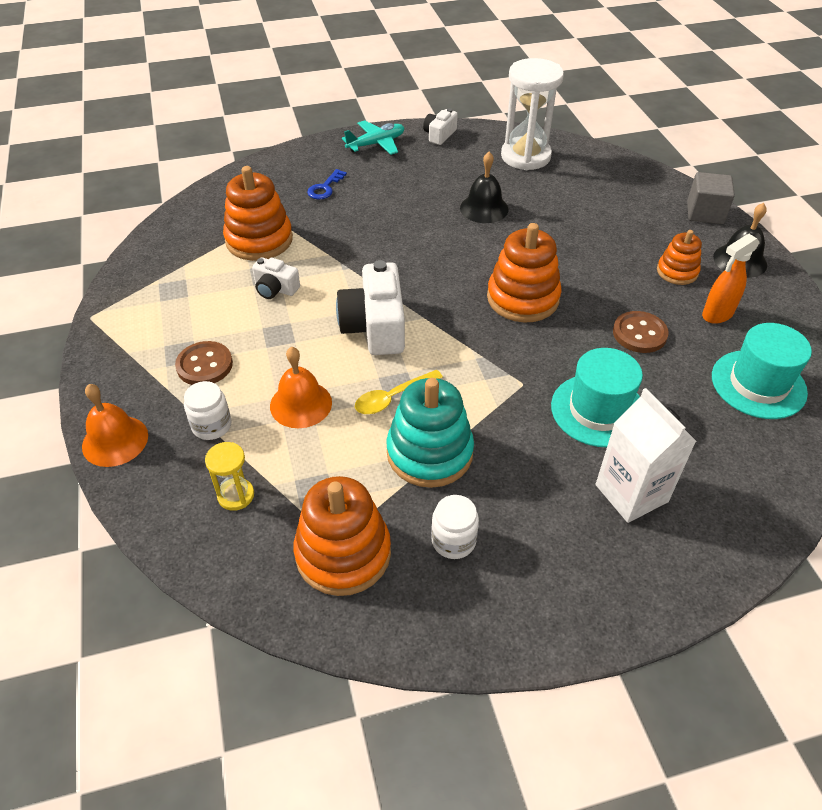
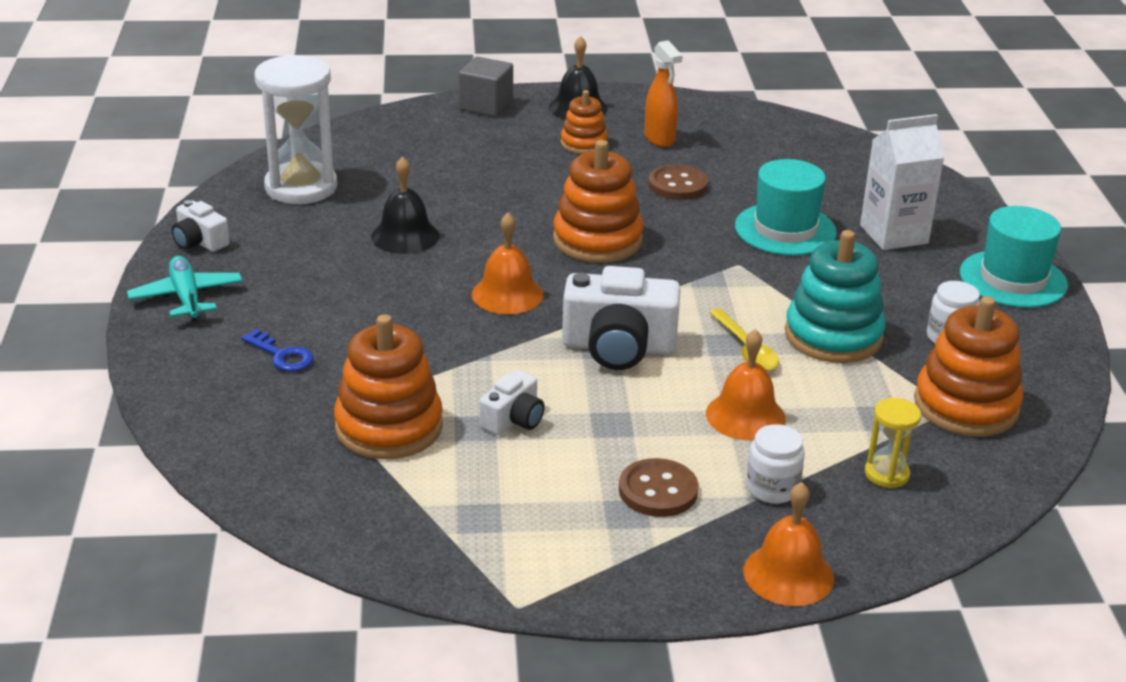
camera: 80 degrees left, 15 degrees down
(426, 264) = (507, 294): none -> orange bell
(758, 384) = (763, 144): turquoise hat -> turquoise hat (1013, 279)

